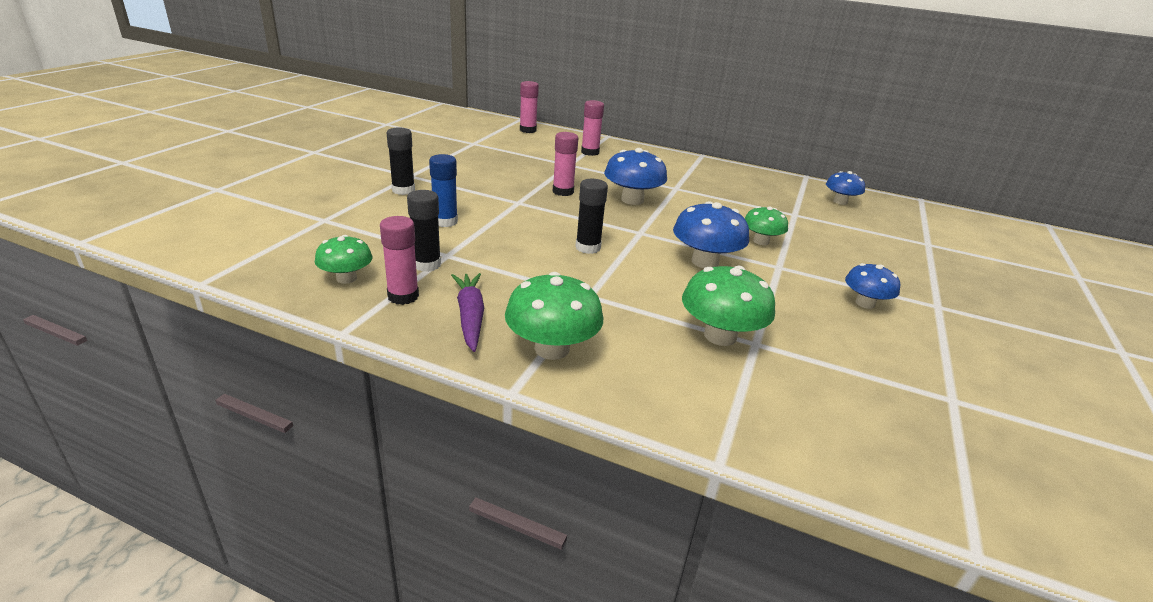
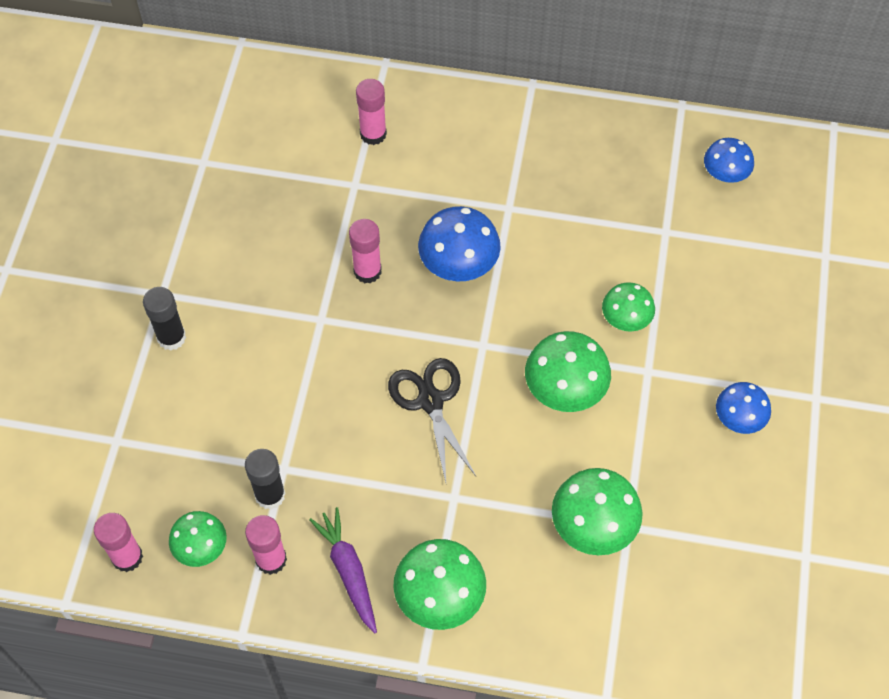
camera: 10 degrees left, 30 degrees up
(445, 221) = (253, 398): blue glue stick -> none
(528, 130) = (264, 86): pink glue stick -> pink glue stick (127, 557)
(588, 247) = (430, 401): black glue stick -> black scissors
(705, 262) = (565, 388): blue mushroom -> green mushroom

